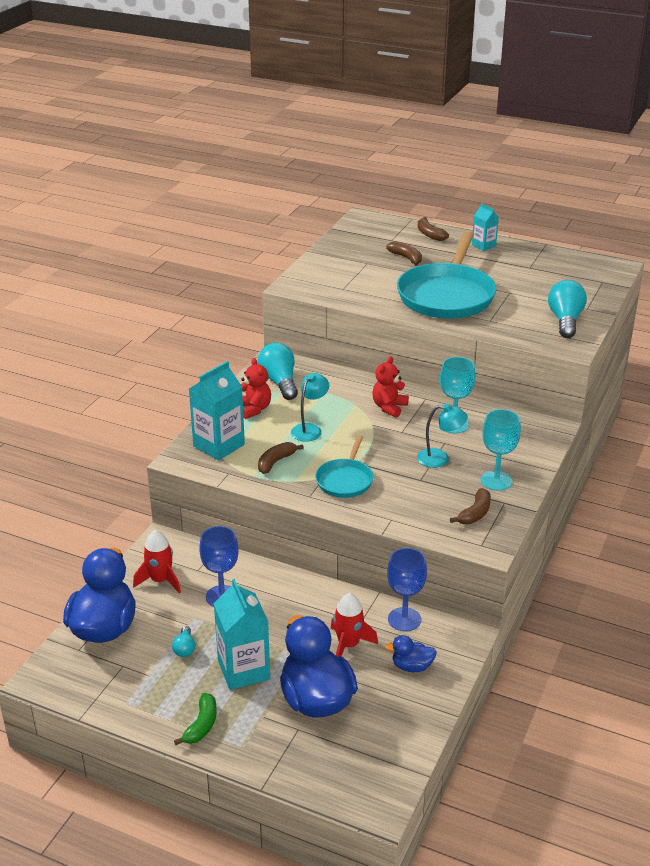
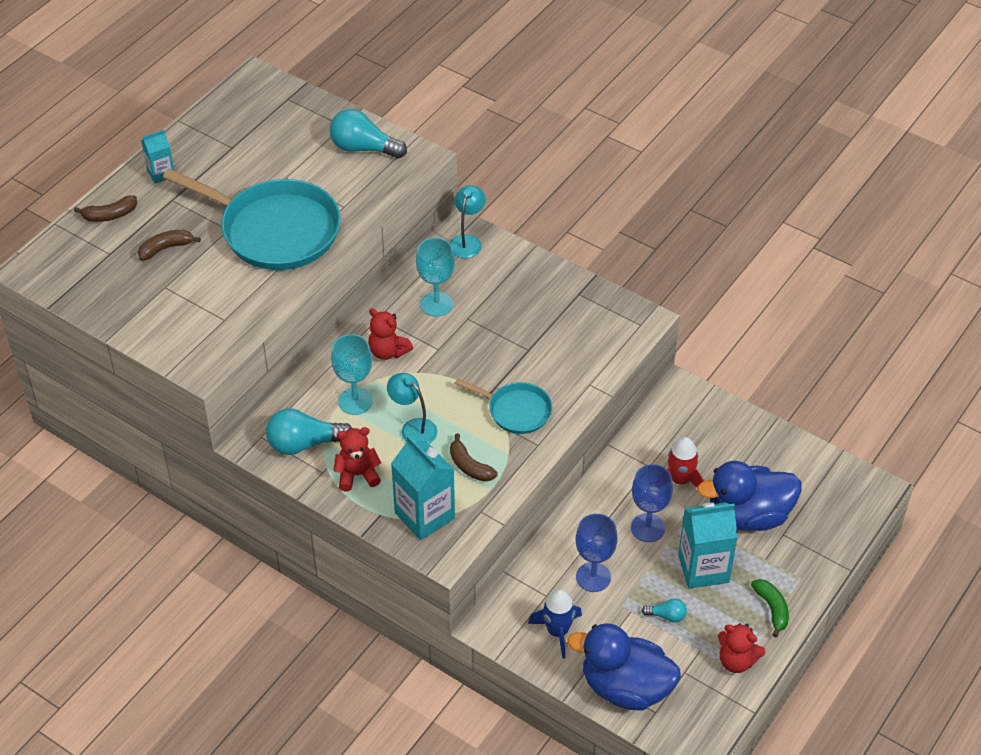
camera: 80 degrees left, 15 degrees up
(137, 702) = (736, 661): none -> red teddy bear
(160, 580) = (557, 631): red rocket -> blue rocket
(201, 725) = (772, 609): green banana -> green banana turned 45 degrees clockwise
(404, 619) = (651, 431): blue goblet -> blue goblet (648, 528)
(412, 666) = (714, 437): blue duck -> none
(440, 459) = (496, 327): turquoise lamp -> turquoise lamp (467, 241)
(475, 513) = (592, 319): brown banana -> none
(496, 480) = (542, 292): turquoise goblet -> turquoise goblet (355, 401)

